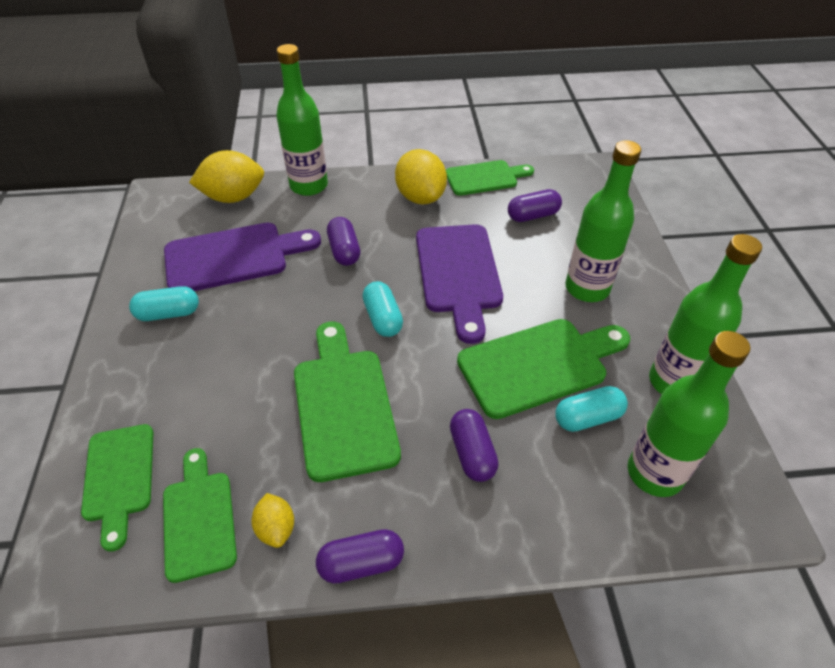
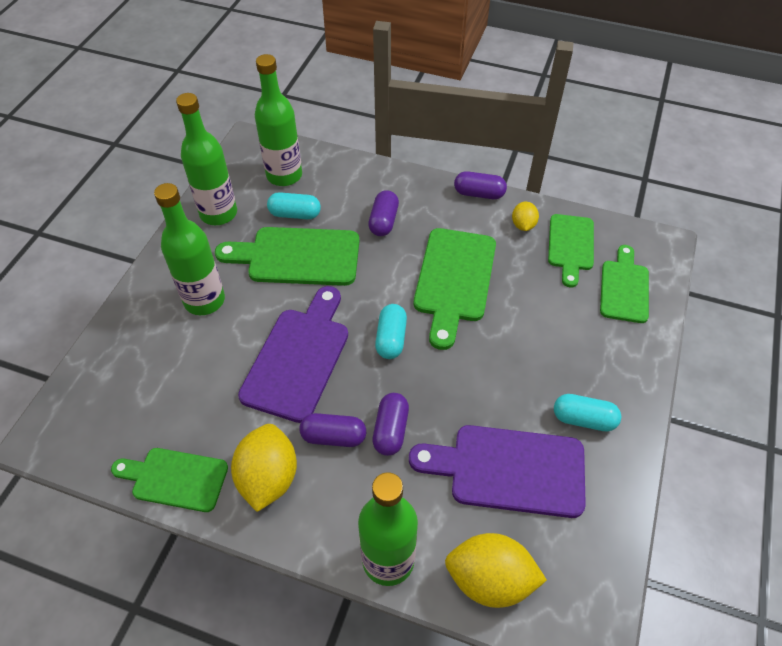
camera: 155 degrees left, 5 degrees up
(532, 215) = (175, 398): purple capsule -> purple capsule (333, 437)

